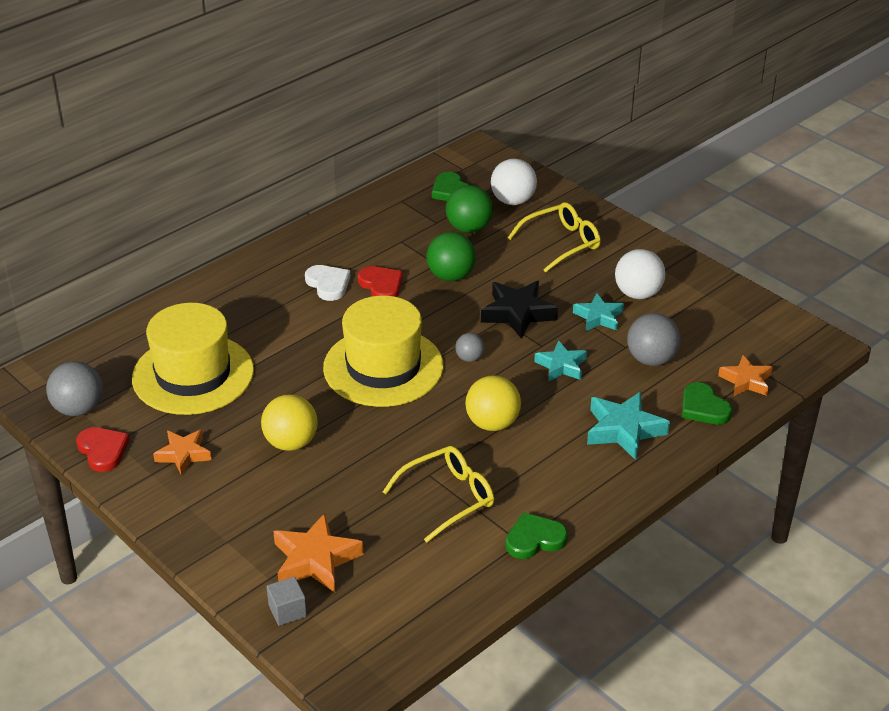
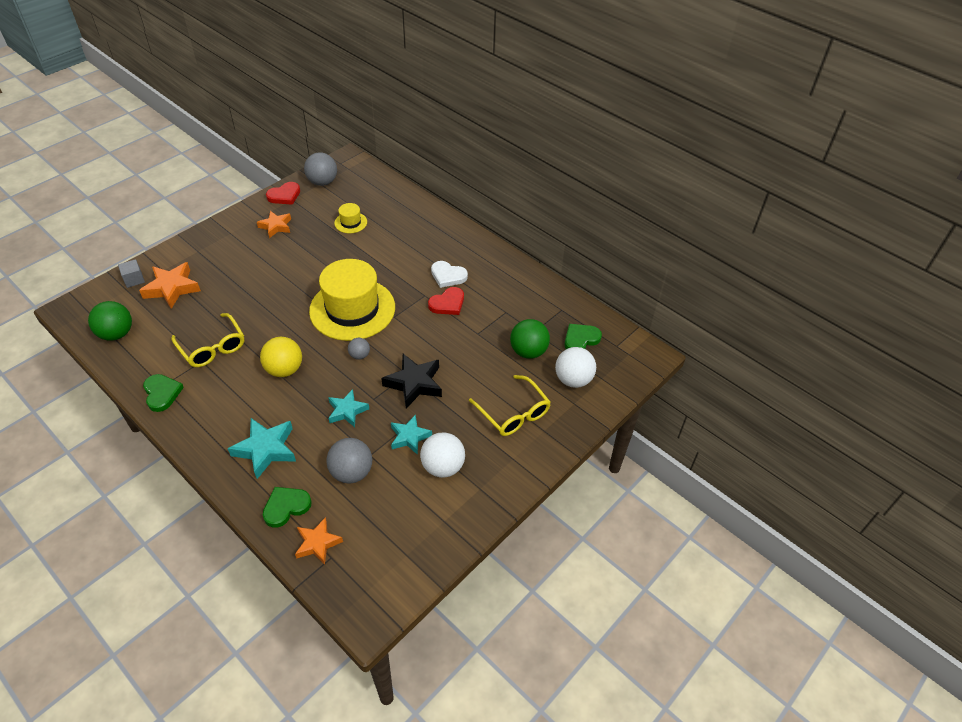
camera: 85 degrees right, 10 degrees up
(193, 374) = (350, 222): yellow hat -> yellow hat, size x0.43
(291, 443) = (279, 270): yellow ball -> none
(328, 284) = (448, 276): white heart -> white heart turned 60 degrees clockwise
(451, 276) = (462, 342): green ball -> green ball (116, 334)

